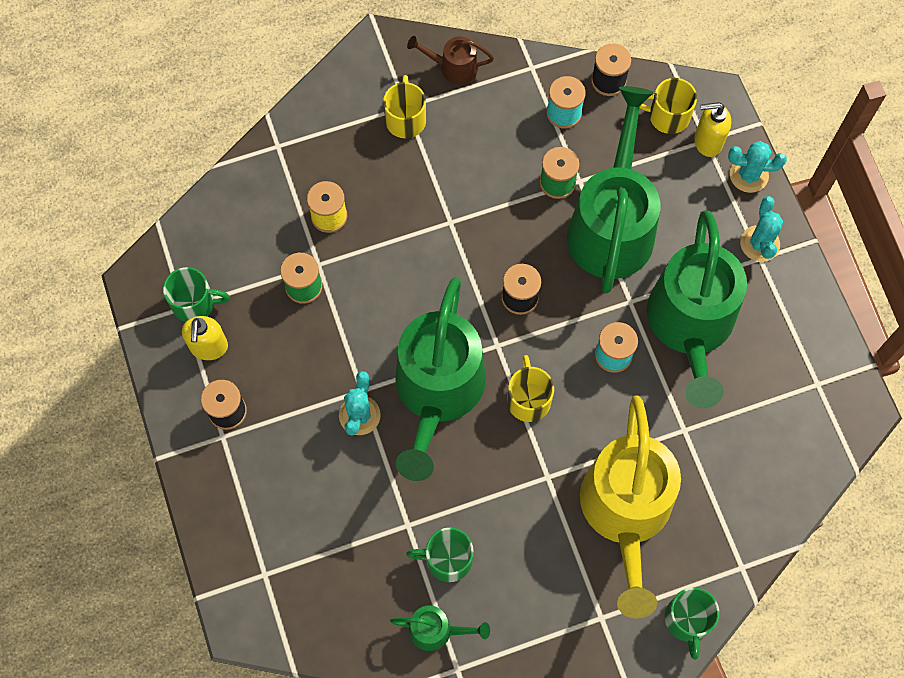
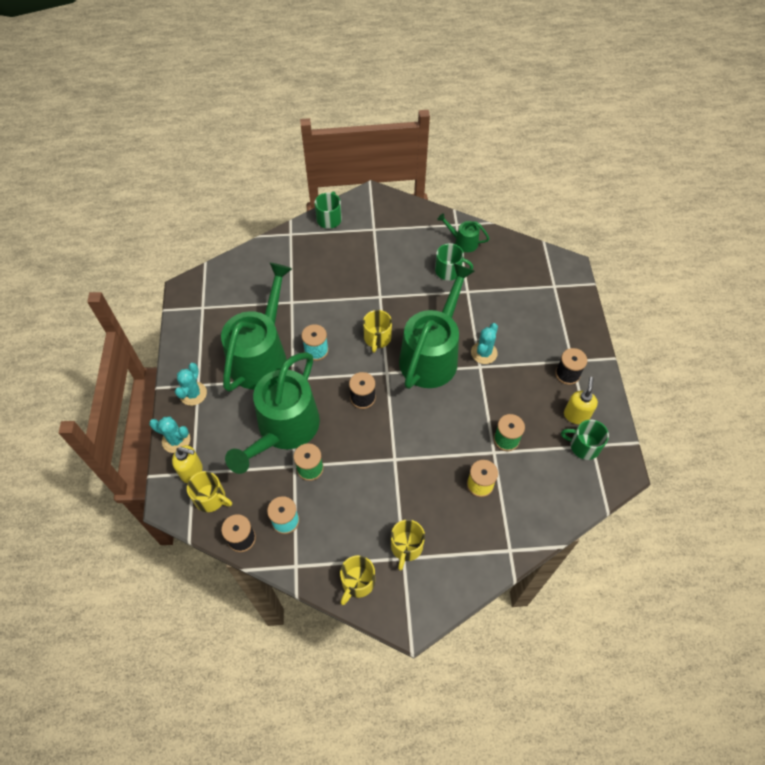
camera: 165 degrees left, 10 degrees down
(453, 67) = (357, 582): brown watering can -> yellow mug
(625, 513) = (342, 270): yellow watering can -> none

